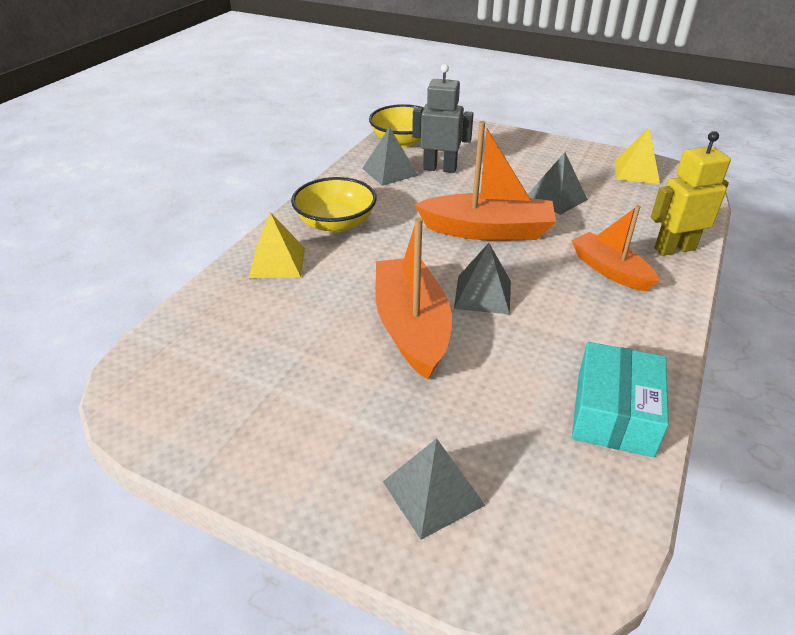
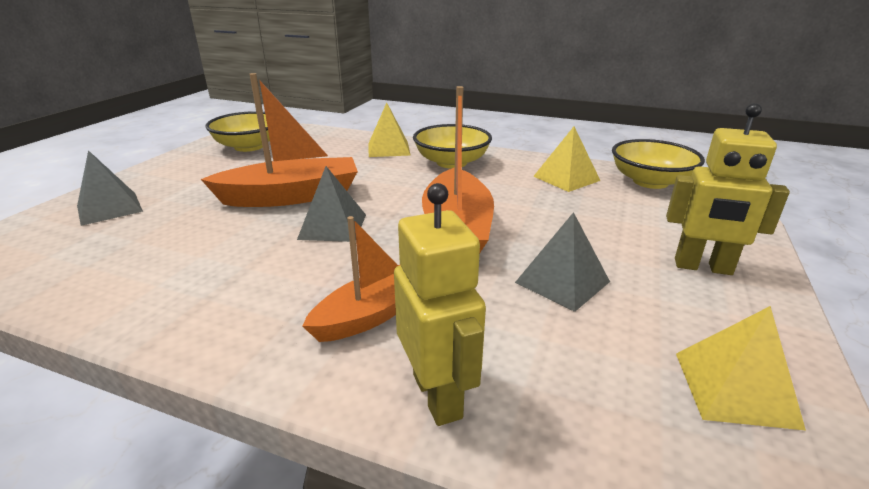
camera: 85 degrees right, 10 degrees down
(214, 392) = (249, 146): none -> yellow bowl
(389, 172) = (566, 178): grey pyramid -> yellow pyramid
(440, 168) = (594, 202): grey robot -> none
(531, 153) = (703, 267): none -> yellow robot
(614, 413) = (120, 290): turquoise box -> none

